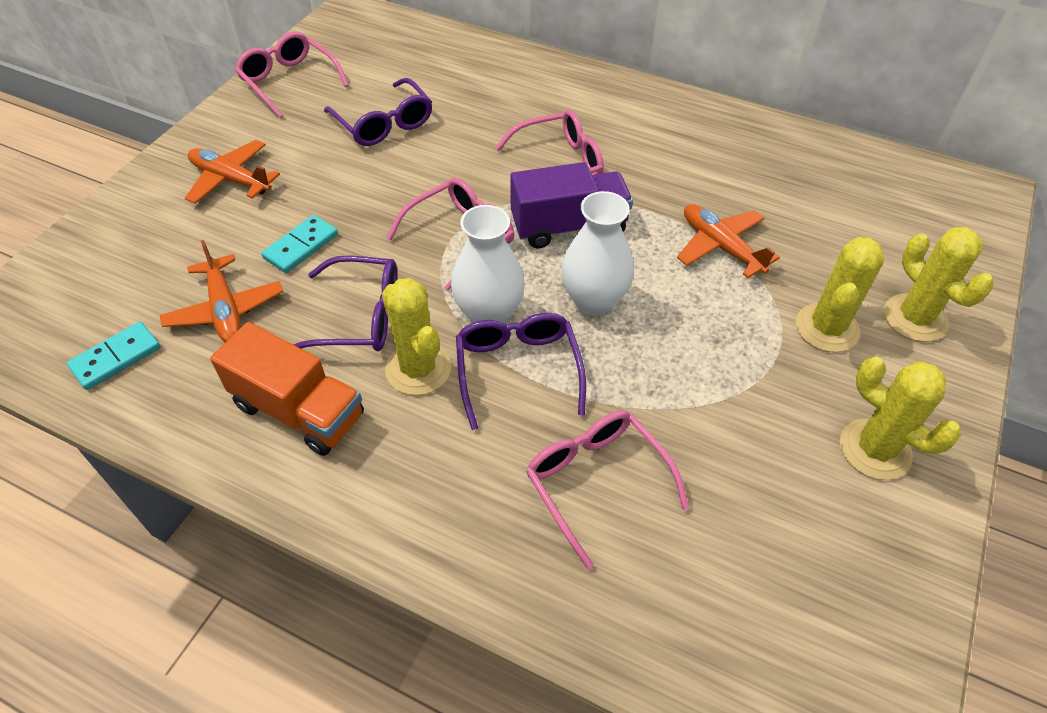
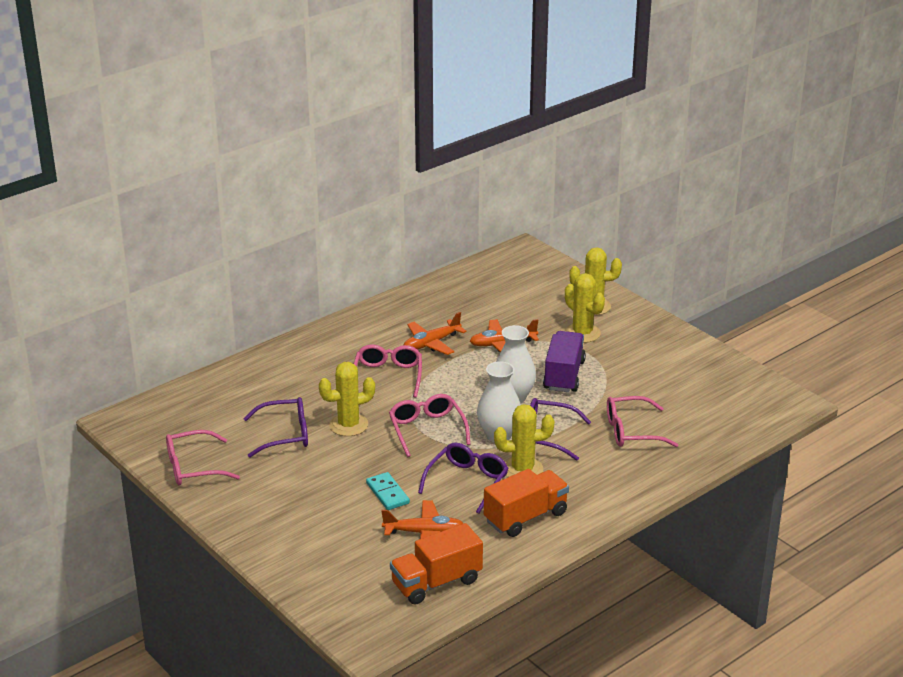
camera: 65 degrees left, 20 degrees down
(116, 358) = (436, 582): turquoise domino -> orange truck
(231, 179) = (293, 512): orange plane -> orange plane (431, 343)
(569, 226) = (447, 389): purple truck -> purple truck (564, 375)
(875, 449) = (661, 348): yellow cactus -> yellow cactus (348, 425)

